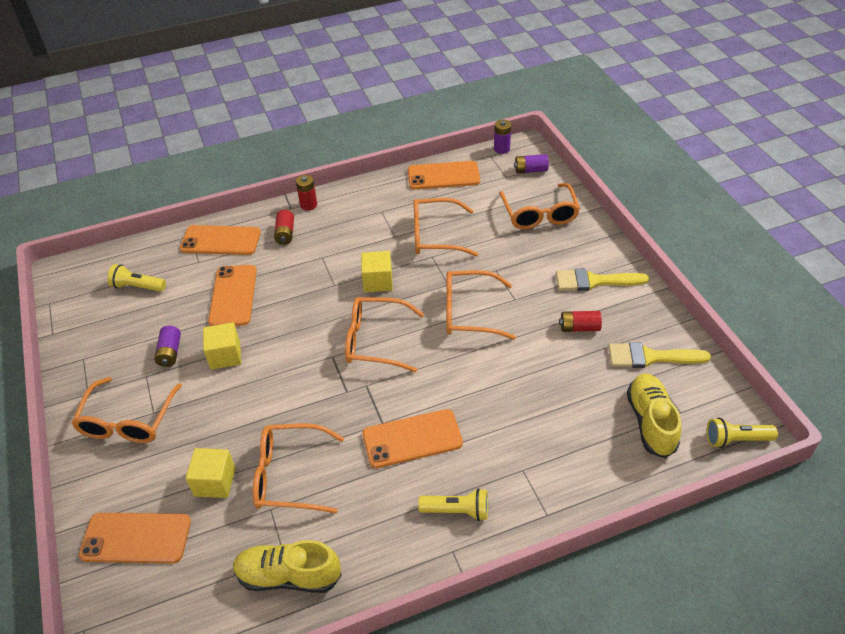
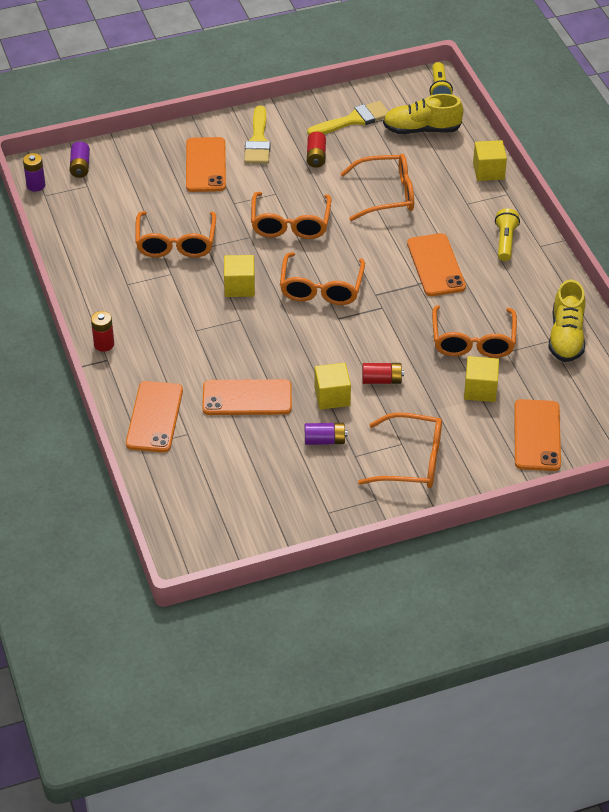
camera: 90 degrees left, 0 degrees up
(138, 287) = (222, 482): yellow flashlight -> none
(285, 234) = (152, 361): red battery -> red battery (382, 380)
(443, 176) = (75, 233): orange phone -> orange phone (206, 165)
(539, 214) = (155, 167): orange glasses -> orange glasses (386, 195)
(587, 494) = (488, 171): none -> yellow cube
(650, 357) = (353, 120): yellow brush -> yellow brush turned 120 degrees counterclockwise

